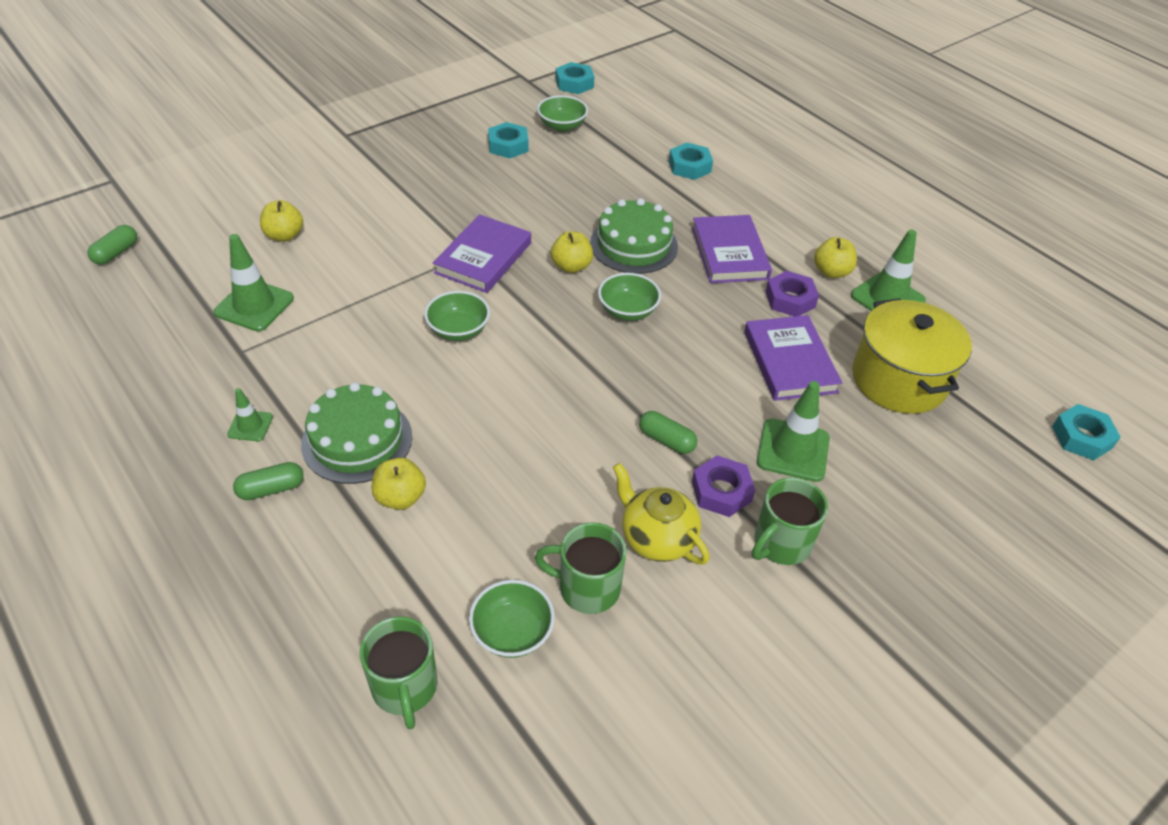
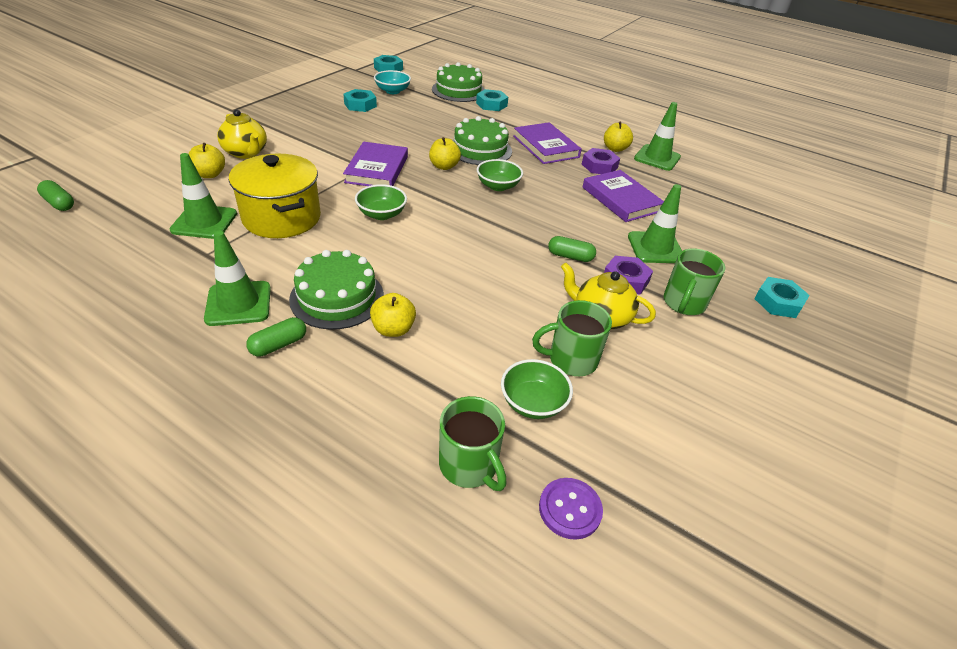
camera: 20 degrees left, 5 degrees down
(116, 253) = (59, 203): green capsule -> green capsule turned 60 degrees counterclockwise
(250, 426) = (238, 303): green traffic cone -> green traffic cone, size x1.84
(337, 208) = (246, 153): none -> yellow teapot
(486, 770) = (570, 509): none -> purple button
(562, 126) = (392, 91): green bowl -> turquoise bowl
(654, 135) = (458, 90): none -> green cake
(899, 380) = (693, 199): yellow pot -> yellow pot (282, 218)
(1081, 437) = (813, 212): turquoise nut -> turquoise nut (778, 302)

